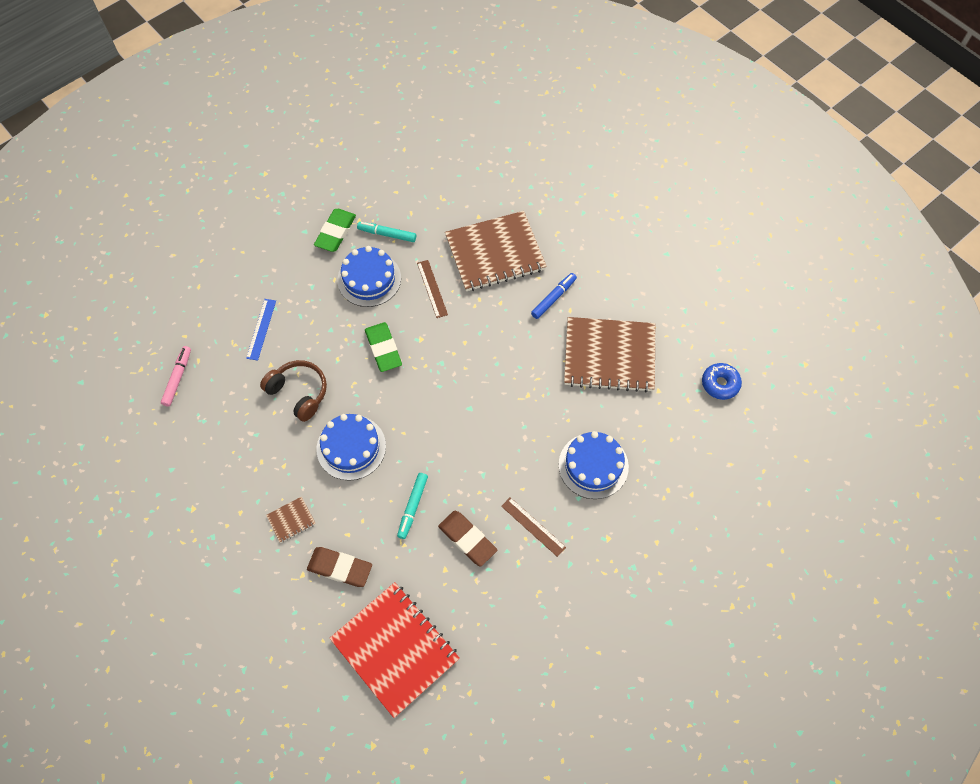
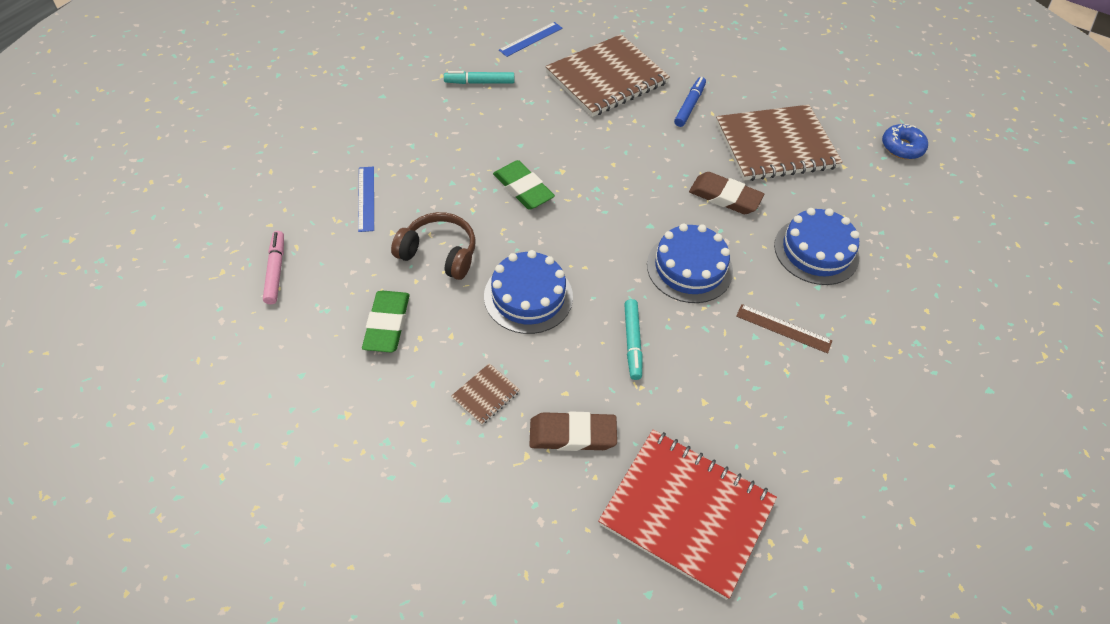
camera: 20 degrees left, 10 degrees down
(335, 232) = (419, 90): green eraser -> green eraser (387, 324)
(369, 279) = (477, 126): blue cake -> blue cake (689, 268)
(432, 288) = (553, 122): brown ruler -> none
(447, 197) = (531, 39): none -> blue ruler
(467, 539) = (714, 361): brown eraser -> brown eraser (725, 197)

